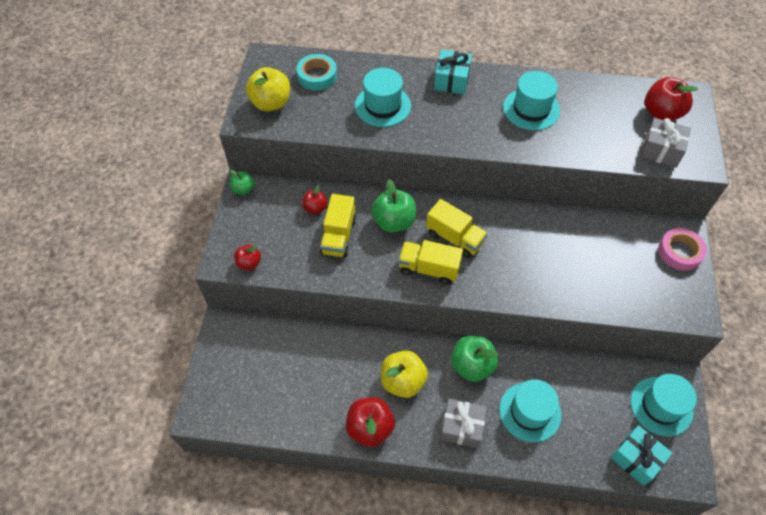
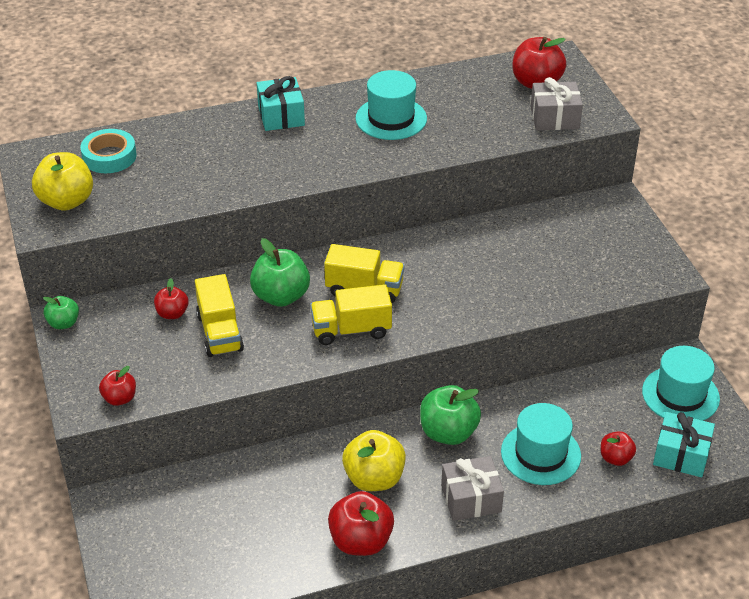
camera: 25 degrees left, 15 degrees down
(382, 106) = (212, 164): turquoise hat -> none
(584, 440) = (615, 458): none -> red apple
(680, 252) = (623, 222): pink tape -> none

